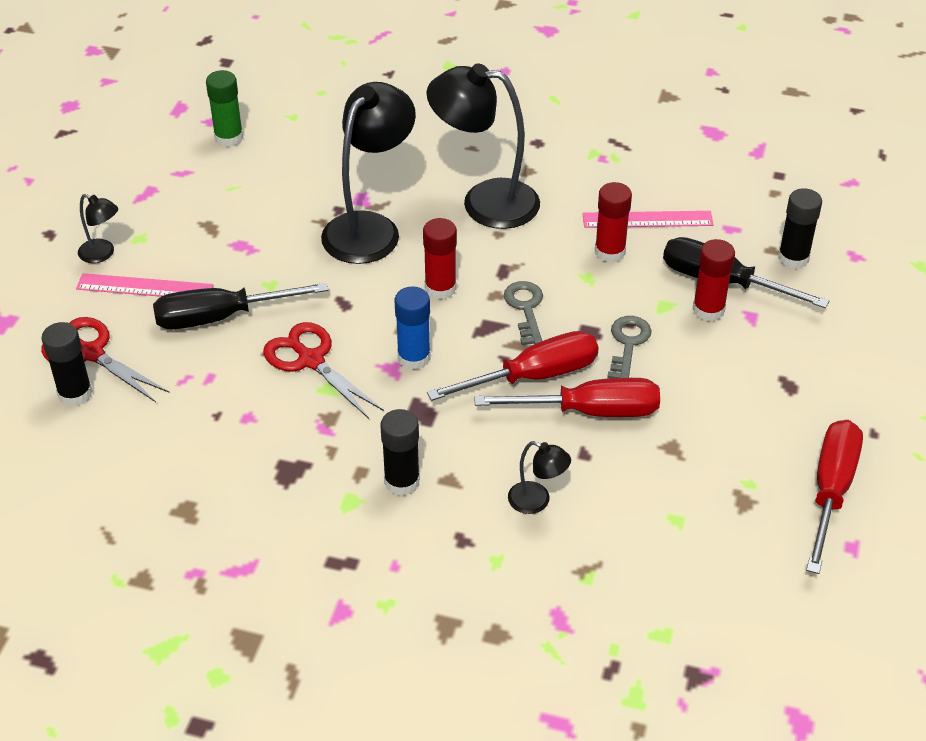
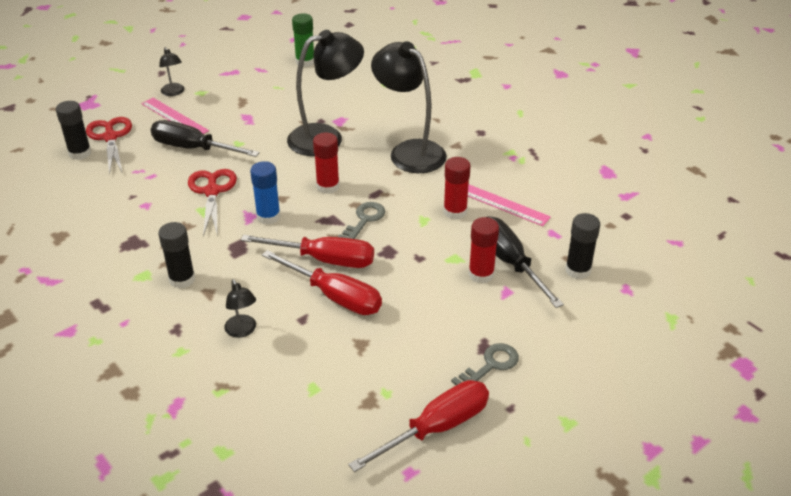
camera: 35 degrees right, 5 degrees down
(628, 344) = (404, 269): grey key -> grey key (490, 365)

